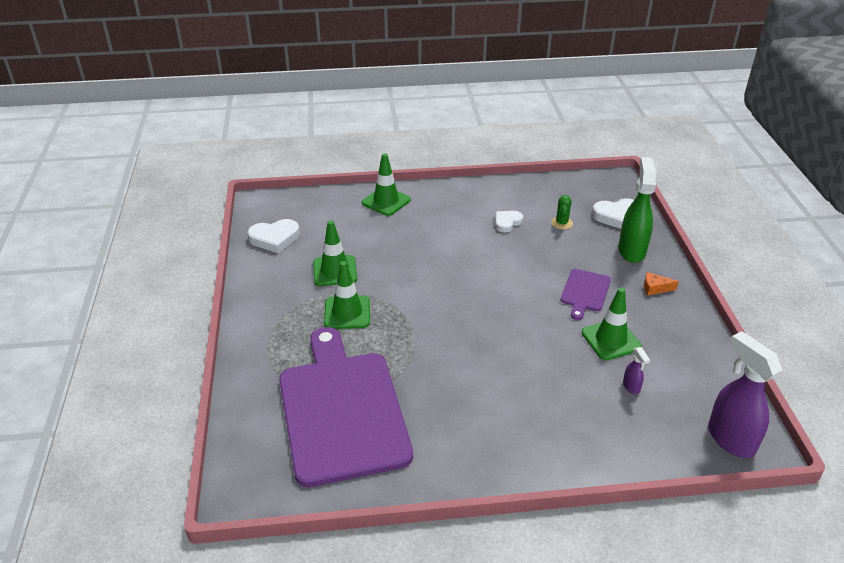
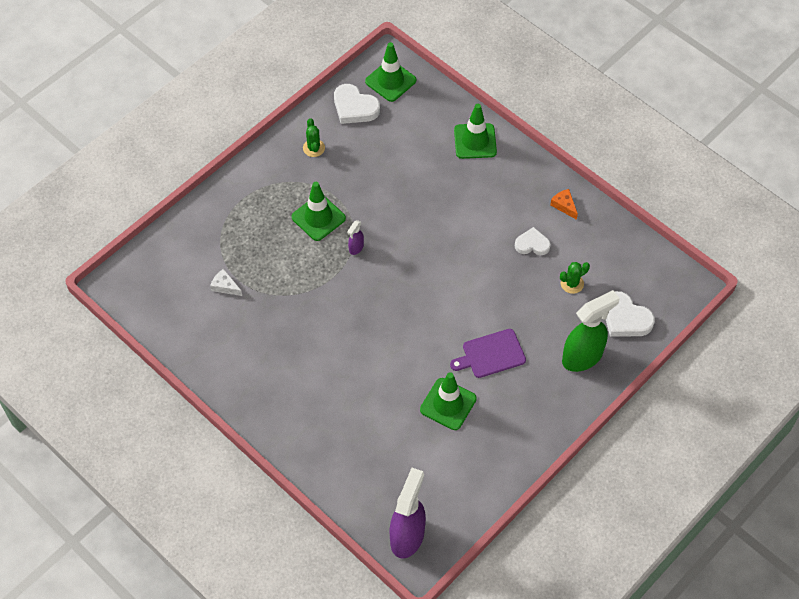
camera: 50 degrees right, 20 degrees up
(279, 279) = (314, 148): none -> green cactus
(335, 271) = (355, 175): green traffic cone -> green traffic cone (390, 81)
(342, 411) = (225, 286): purple cutting board -> white cheese
(631, 387) = (406, 446): purple spray bottle -> purple spray bottle (356, 248)
(655, 288) = (545, 401): orange cheese -> orange cheese (564, 206)

